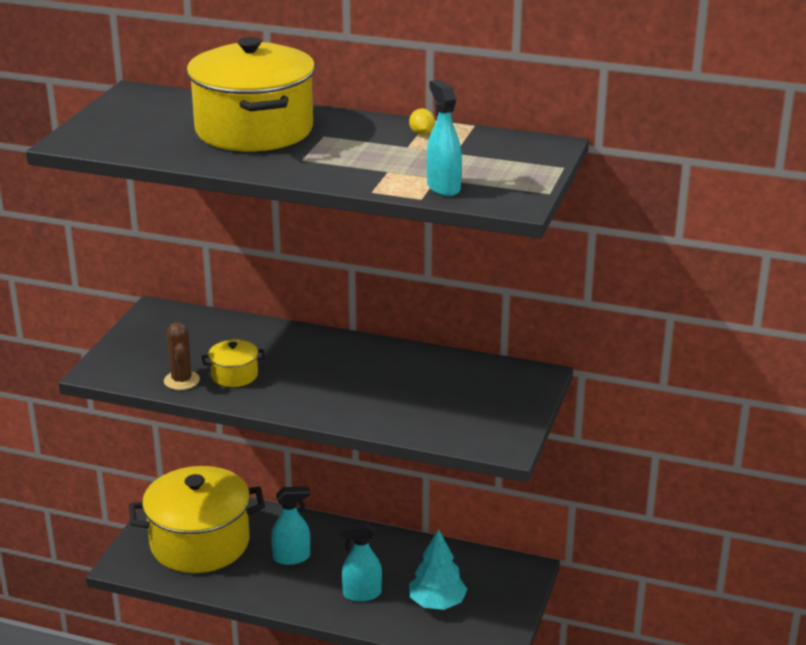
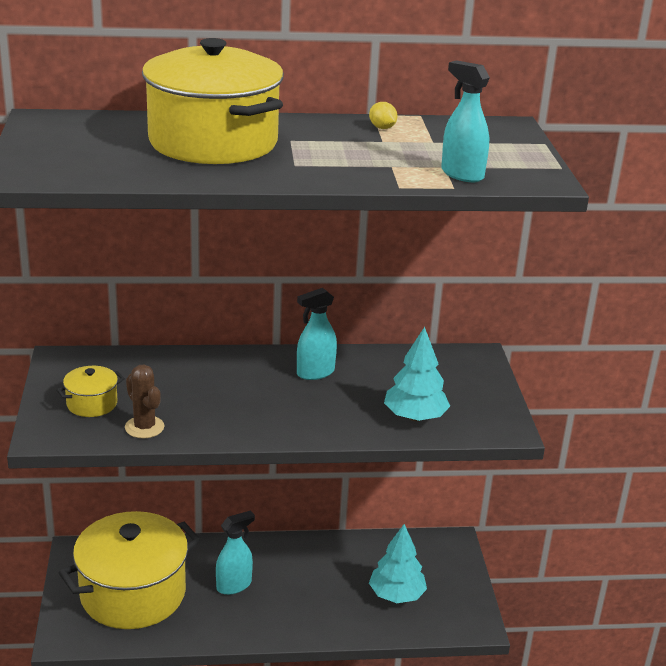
camera: 25 degrees left, 0 degrees up
(234, 375) = (195, 411): yellow pot -> yellow pot (92, 404)
(361, 594) = (323, 605): turquoise spray bottle -> turquoise spray bottle (315, 373)
(426, 419) = (415, 417): none -> turquoise tree

